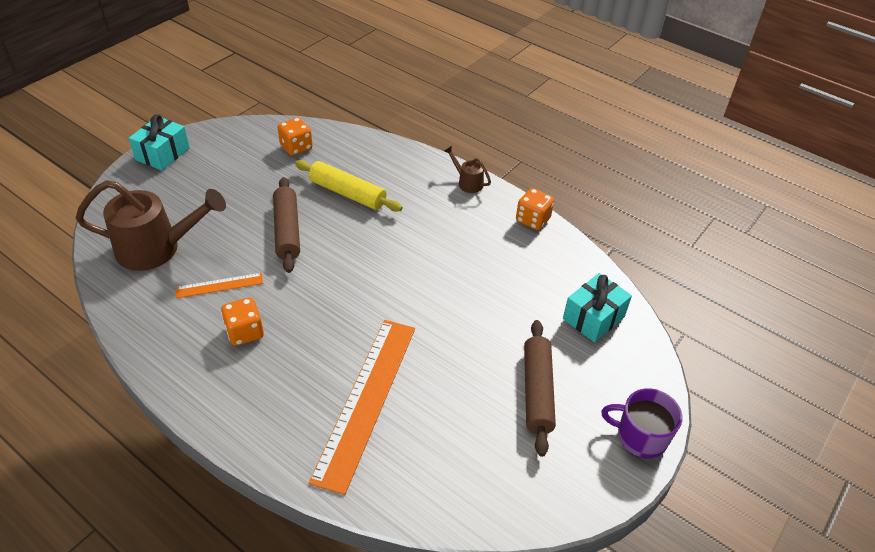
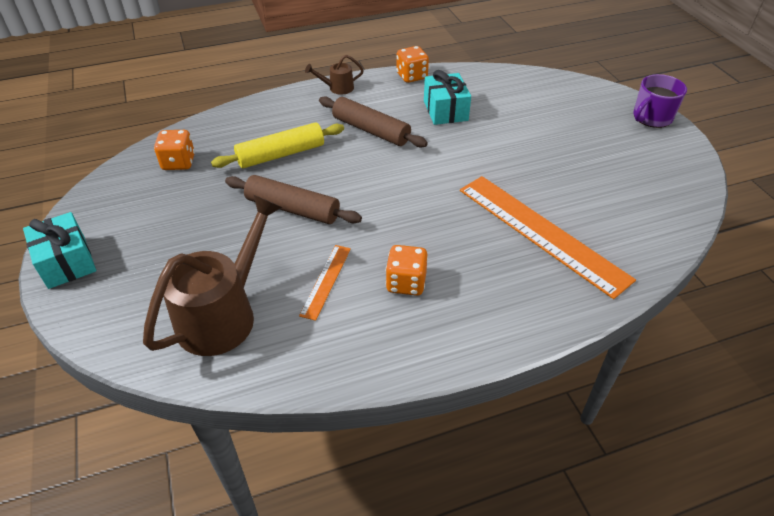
camera: 55 degrees left, 0 degrees up
(537, 391) = (586, 143): brown rolling pin -> brown rolling pin (371, 130)
(593, 317) = (533, 92): turquoise gift -> turquoise gift (445, 110)

